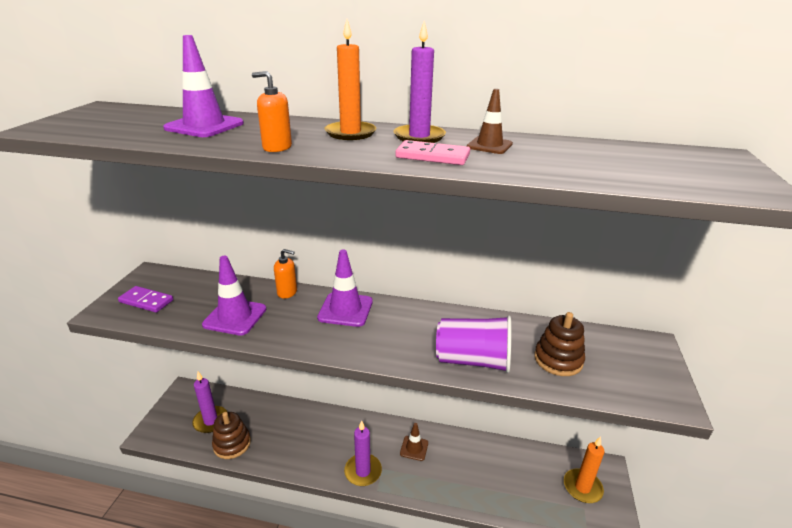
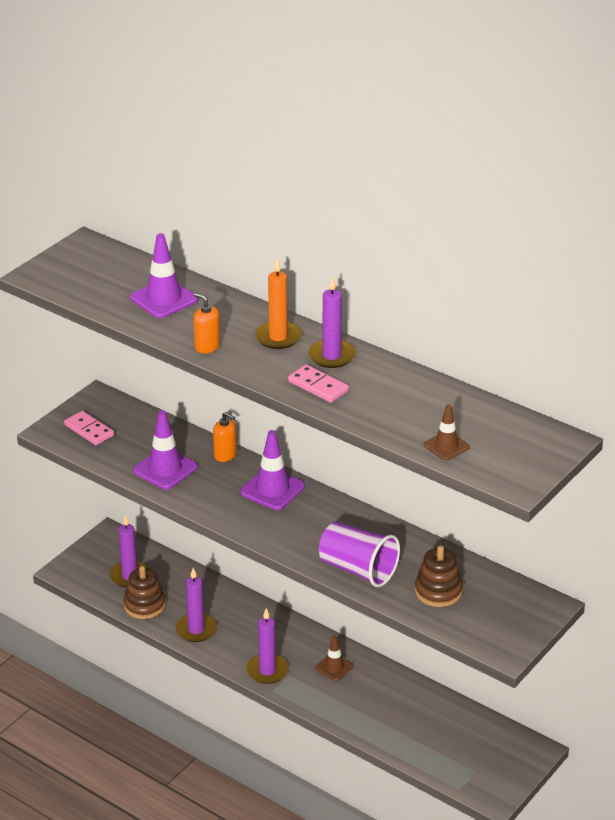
camera: 25 degrees right, 5 degrees up
(146, 301) = (89, 430): purple domino -> pink domino
(285, 452) = (196, 630): none -> purple candle
(489, 146) = (378, 382): brown traffic cone -> brown traffic cone (446, 446)
(582, 487) = (491, 756): orange candle -> none

